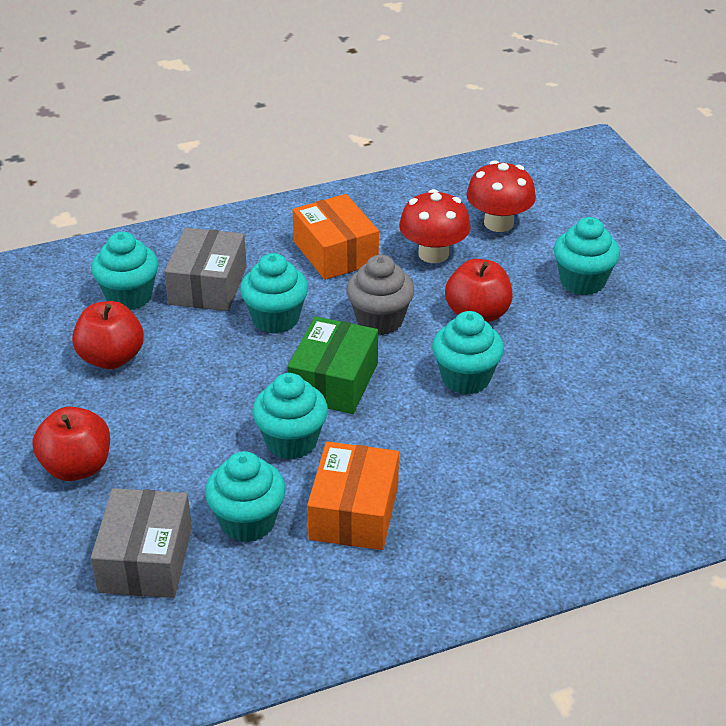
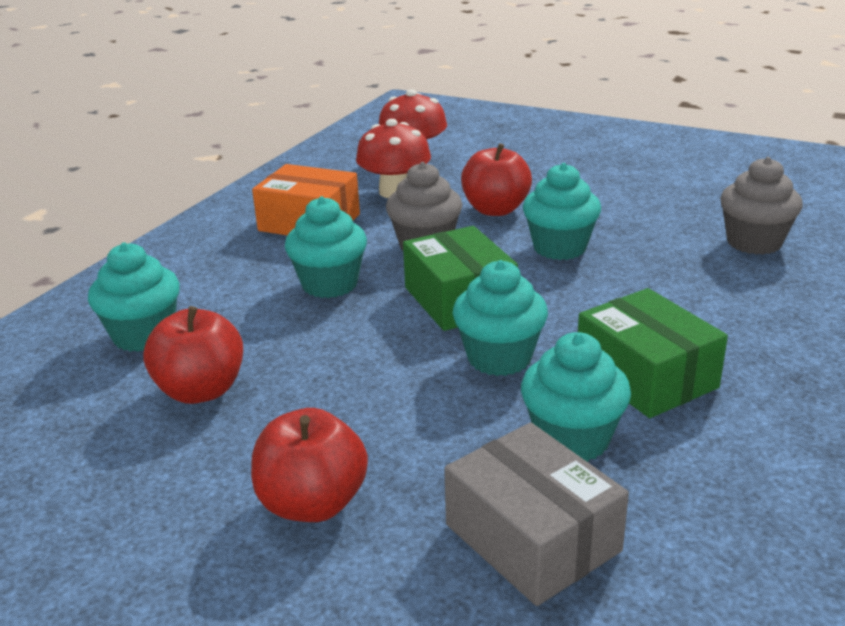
camera: 40 degrees left, 10 degrees down
(208, 285) = (220, 291): grey box -> none
(354, 512) = (646, 376): orange box -> green box
(582, 282) = (534, 163): turquoise cupcake -> none
(616, 462) = (754, 242): none -> grey cupcake

